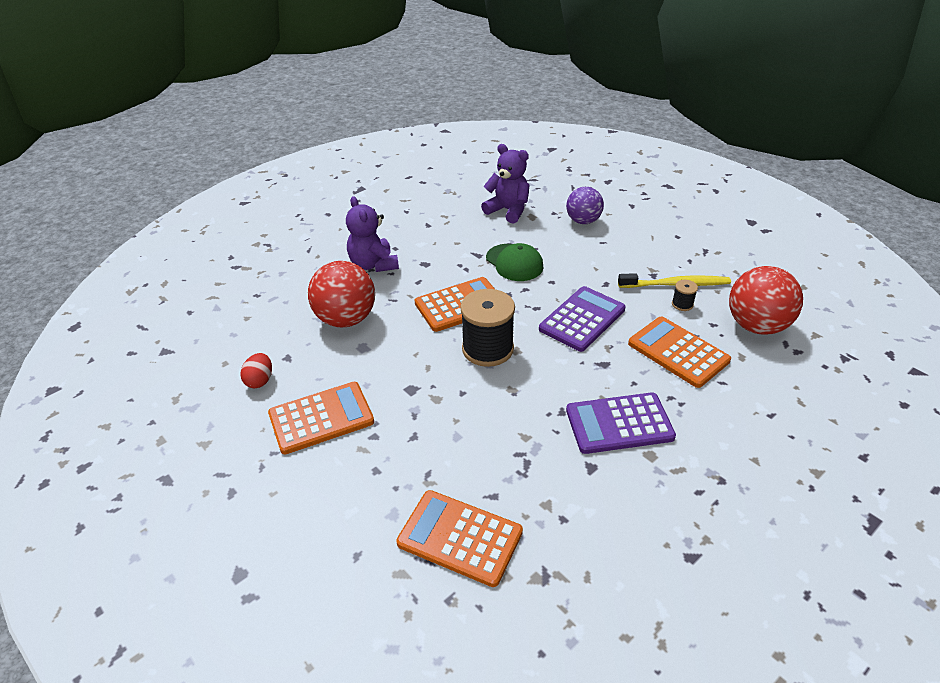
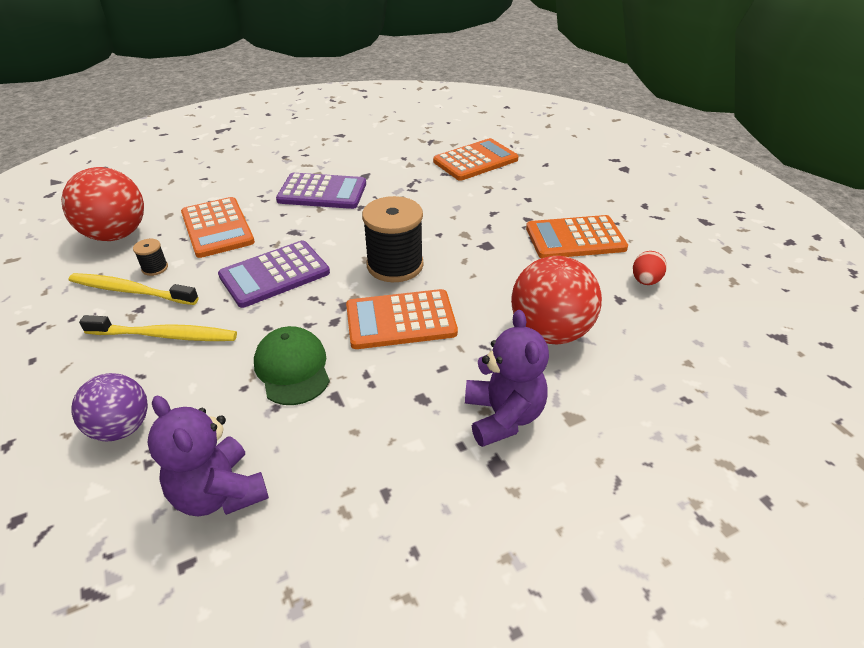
camera: 165 degrees left, 0 degrees up
(460, 537) = (475, 161): orange calculator -> orange calculator turned 75 degrees counterclockwise
(614, 263) = (166, 335): none -> yellow toothbrush

